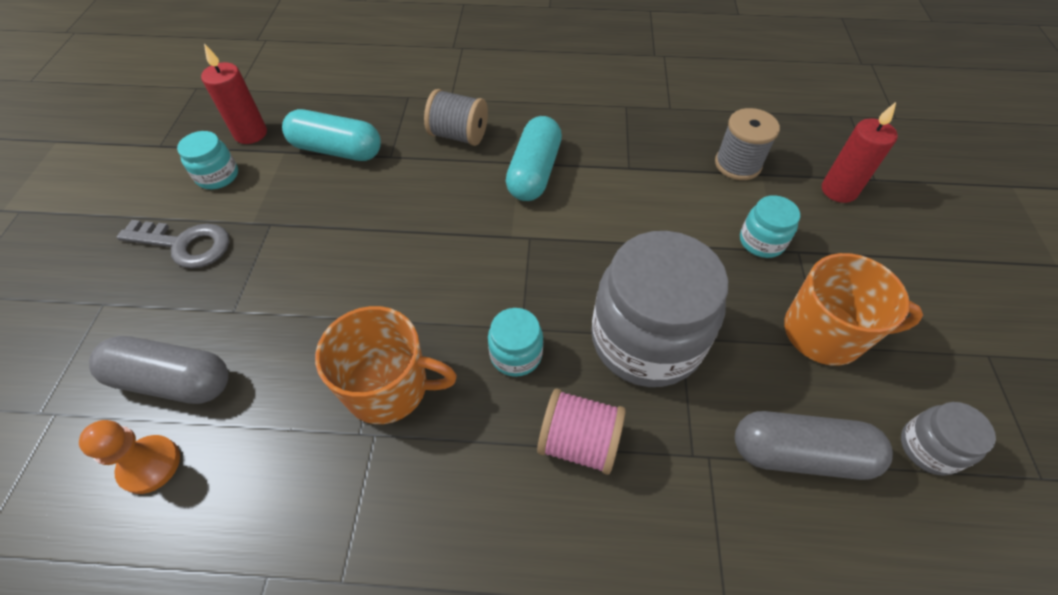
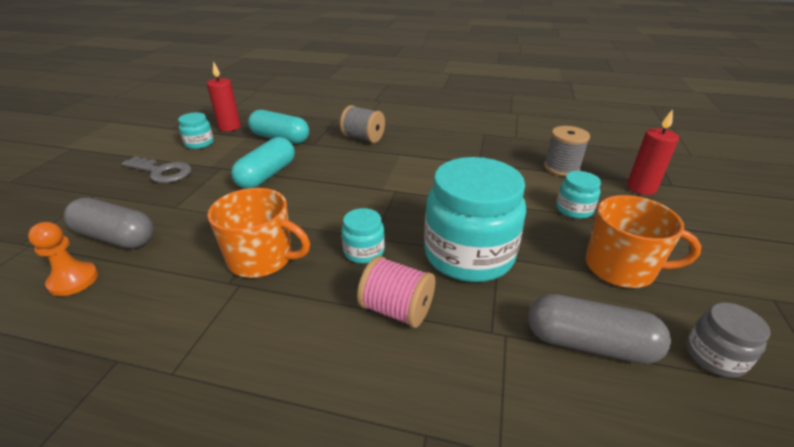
camera: 10 degrees right, 20 degrees down
(534, 172) = (409, 159): turquoise capsule -> turquoise capsule (267, 175)
(646, 339) = (469, 255): grey jar -> turquoise jar

